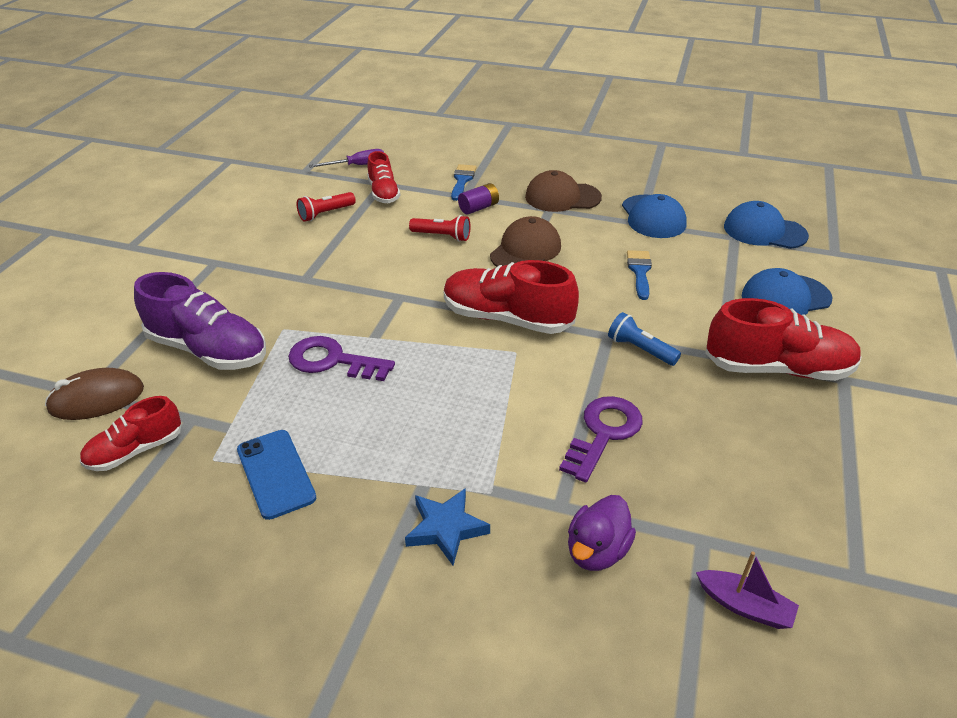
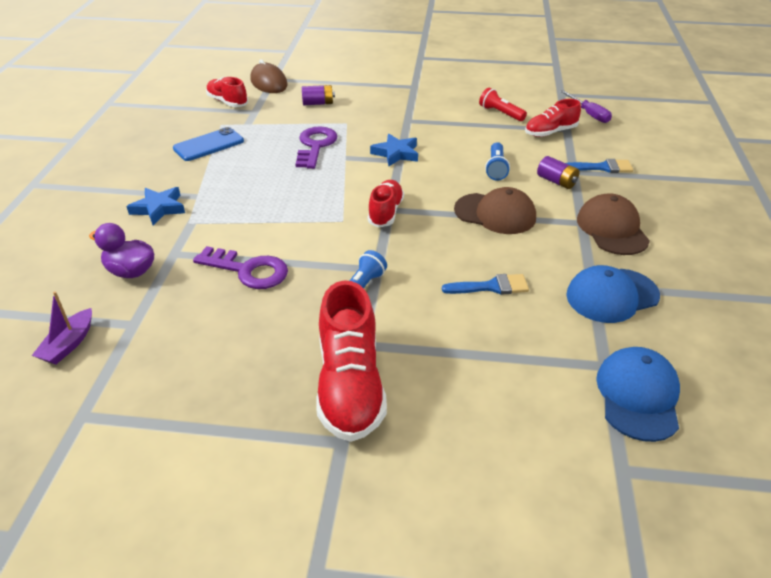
camera: 80 degrees right, 0 degrees up
(208, 350) = (318, 103): purple shoe -> purple battery
(383, 297) = (396, 153): none -> blue star
(442, 236) = (496, 168): red flashlight -> blue flashlight
(507, 318) = (385, 212): red shoe -> red shoe, size x0.60
(785, 297) = (487, 404): blue cap -> none

